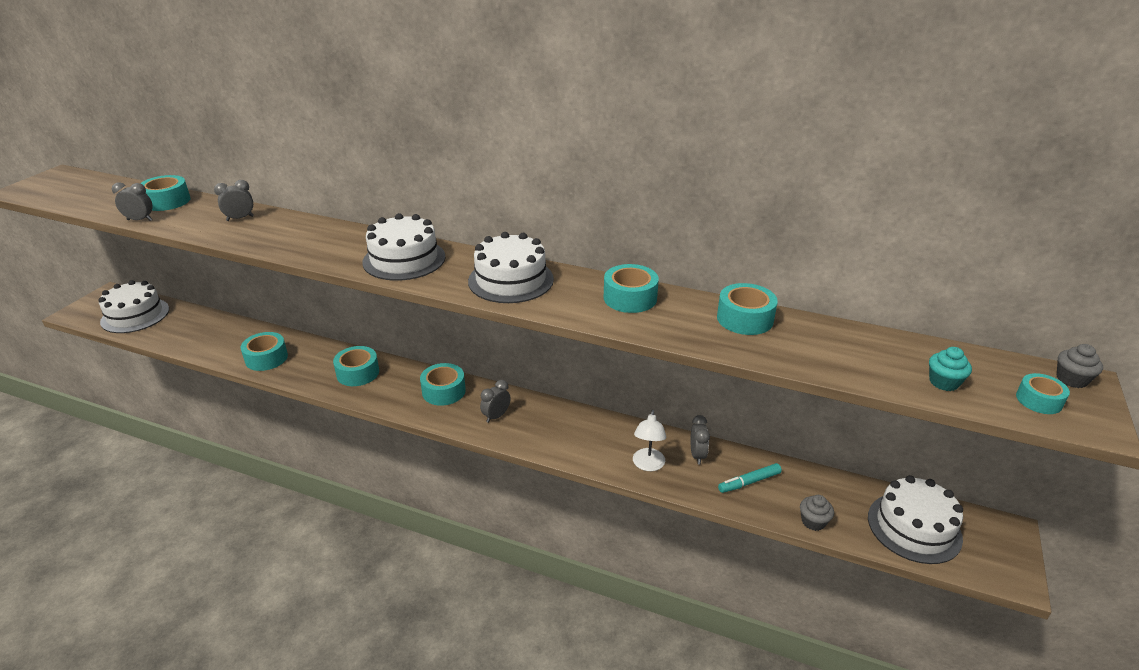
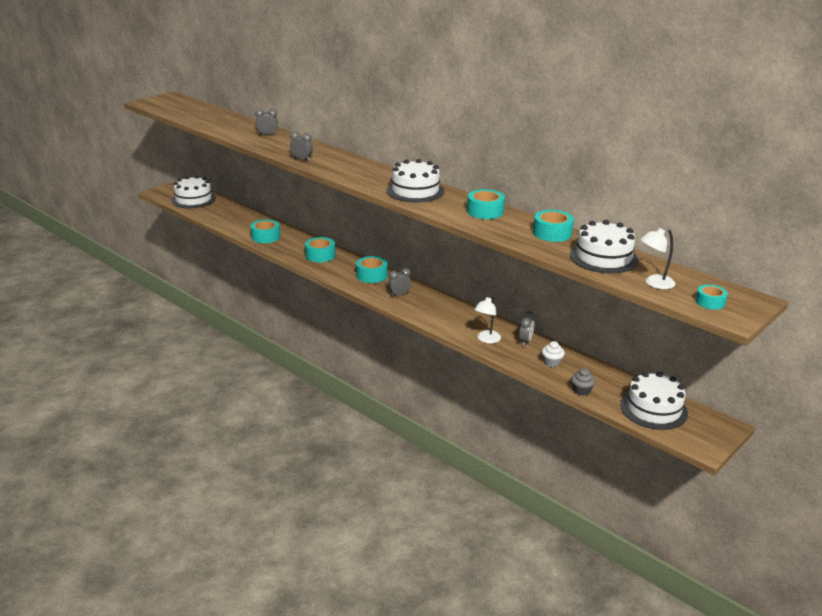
camera: 20 degrees right, 5 degrees down
(140, 220) = (208, 127): grey clock -> grey clock (302, 159)
(167, 201) = (228, 120): turquoise tape -> none
(404, 259) = (355, 170): white cake -> white cake (603, 257)
(749, 482) = (552, 362): turquoise marker -> white cupcake
(943, 382) = (654, 283): turquoise cupcake -> white lamp
(1071, 379) = (748, 298): grey cupcake -> none

